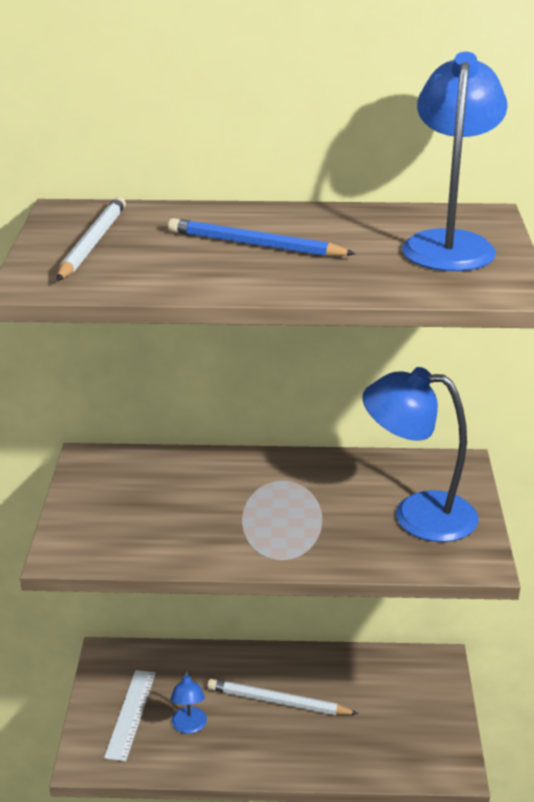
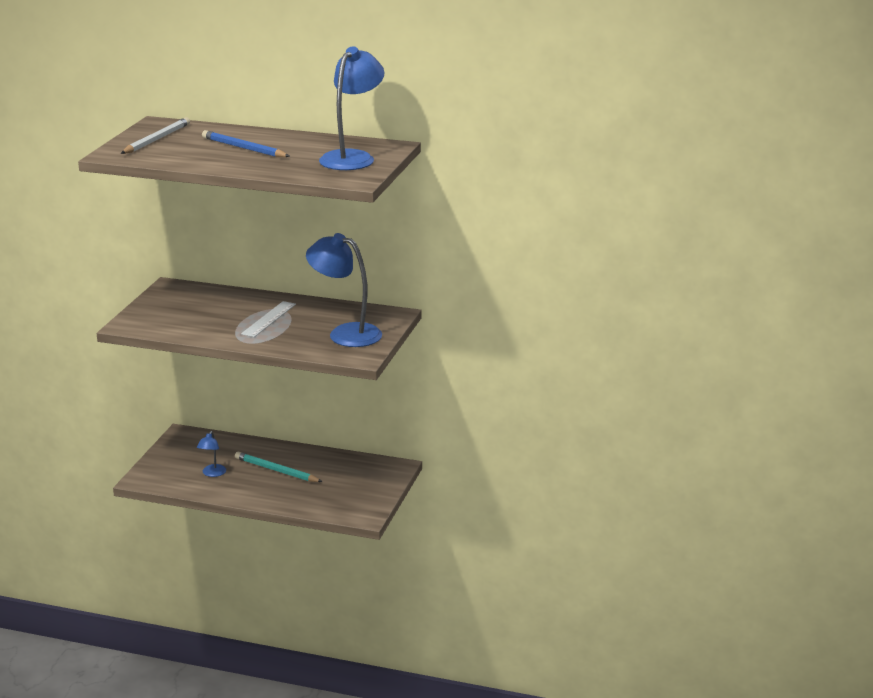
camera: 15 degrees right, 5 degrees down
(130, 714) = (179, 463): white ruler -> white ruler (268, 319)
(278, 702) = (276, 470): white pencil -> turquoise pencil

